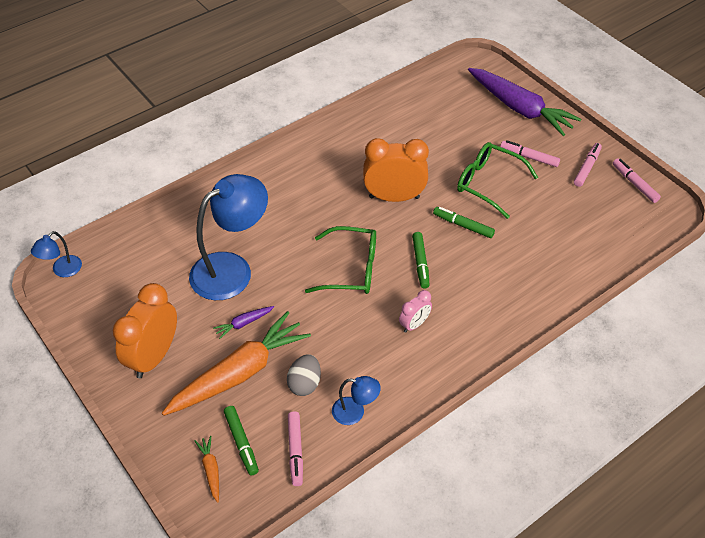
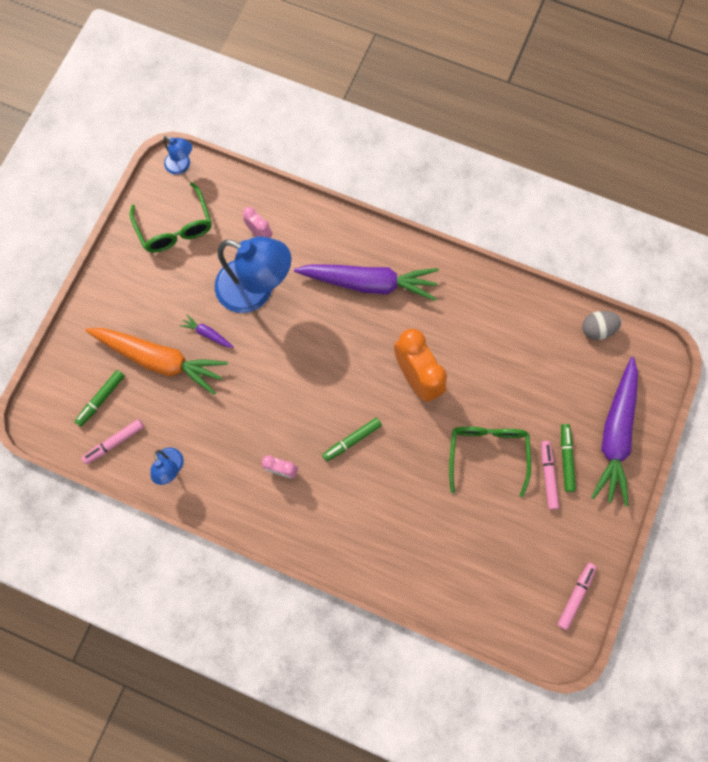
camera: 60 degrees right, 25 degrees up
(62, 270) = (182, 166): blue lamp -> blue lamp turned 150 degrees counterclockwise
(154, 356) = (141, 287): orange clock -> none
(181, 243) = (260, 234): none -> pink clock
(211, 470) = (68, 391): orange carrot -> none
(289, 191) = (369, 283): none -> purple carrot
(305, 384) = (176, 414): grey egg -> grey egg (596, 329)
(351, 269) = (311, 385): green glasses -> green glasses (175, 227)
(463, 225) = (418, 455): green marker -> green marker (566, 458)
(587, 168) = (568, 538): pink marker -> none

